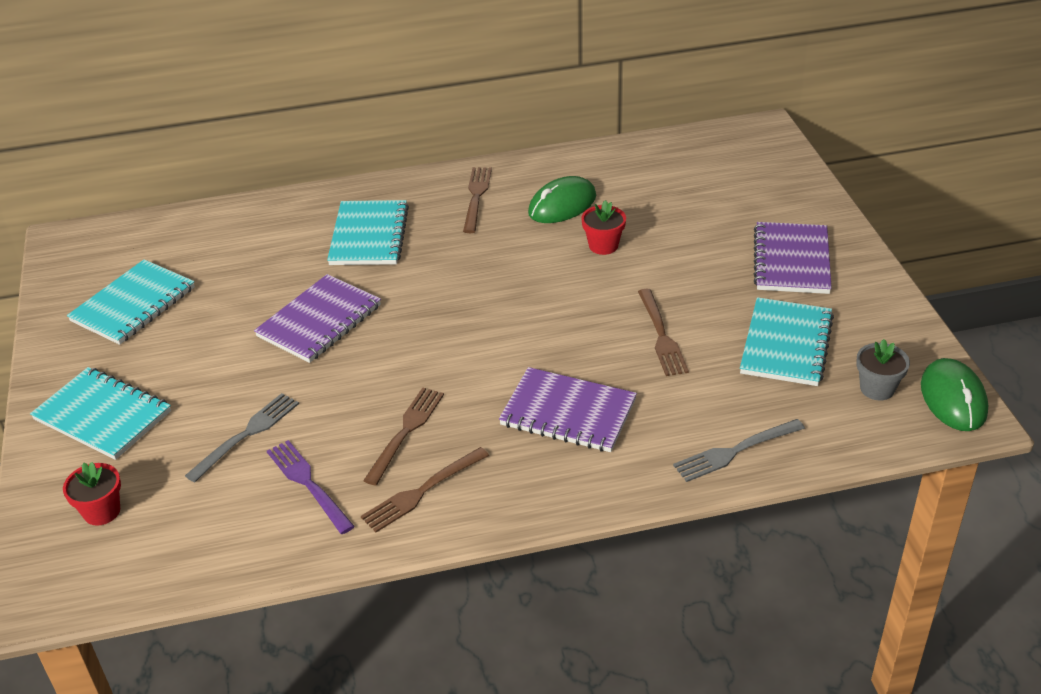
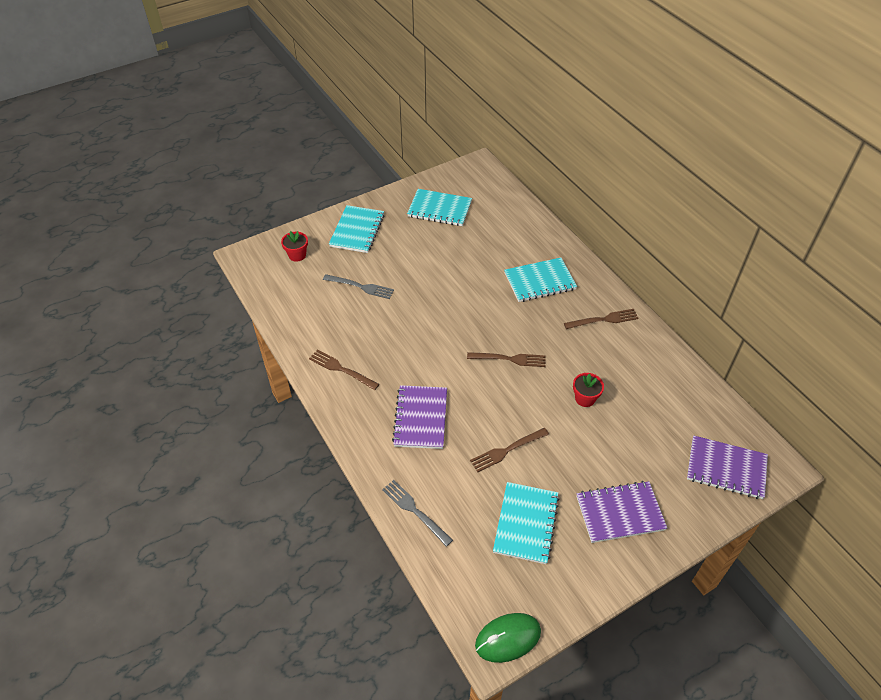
camera: 70 degrees right, 10 degrees up
(308, 484) = (334, 322): purple fork -> none
(319, 321) = (456, 285): purple notebook -> purple notebook (726, 468)
(405, 432) = (382, 349): brown fork -> brown fork (509, 359)
(562, 205) = (618, 366): green mouse -> none
(786, 344) = (526, 523): turquoise notebook -> turquoise notebook turned 75 degrees counterclockwise
(877, 388) = (501, 586): grey flower pot -> none

